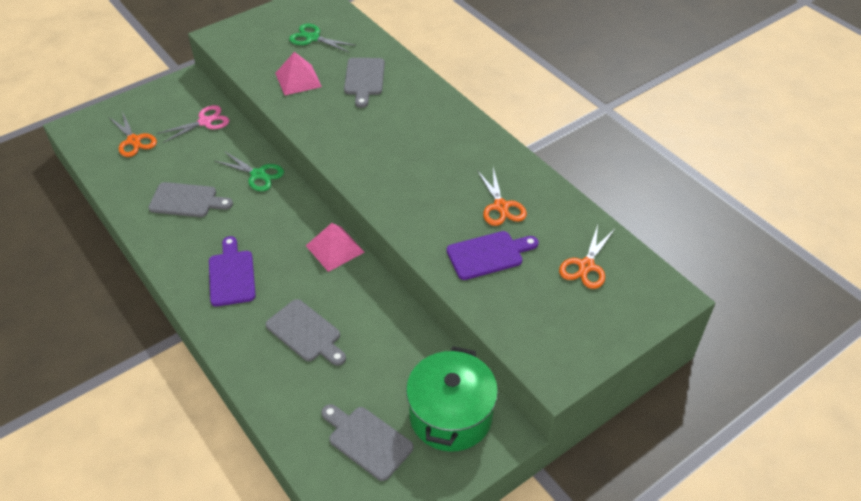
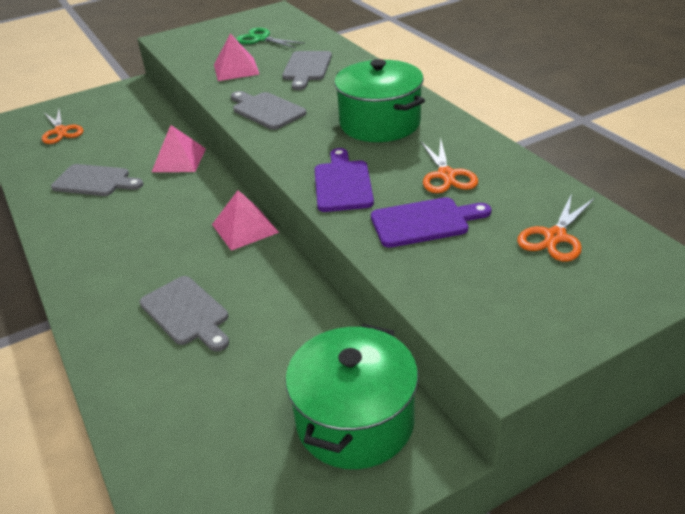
camera: 10 degrees right, 10 degrees down
(205, 122) = (139, 117): pink scissors -> none
(231, 275) = (118, 250): purple cutting board -> purple cutting board (342, 183)
(258, 175) = (179, 160): green scissors -> pink pyramid
(367, 440) = (232, 446): grey cutting board -> grey cutting board (266, 110)
(440, 149) = (380, 123): none -> green pot

